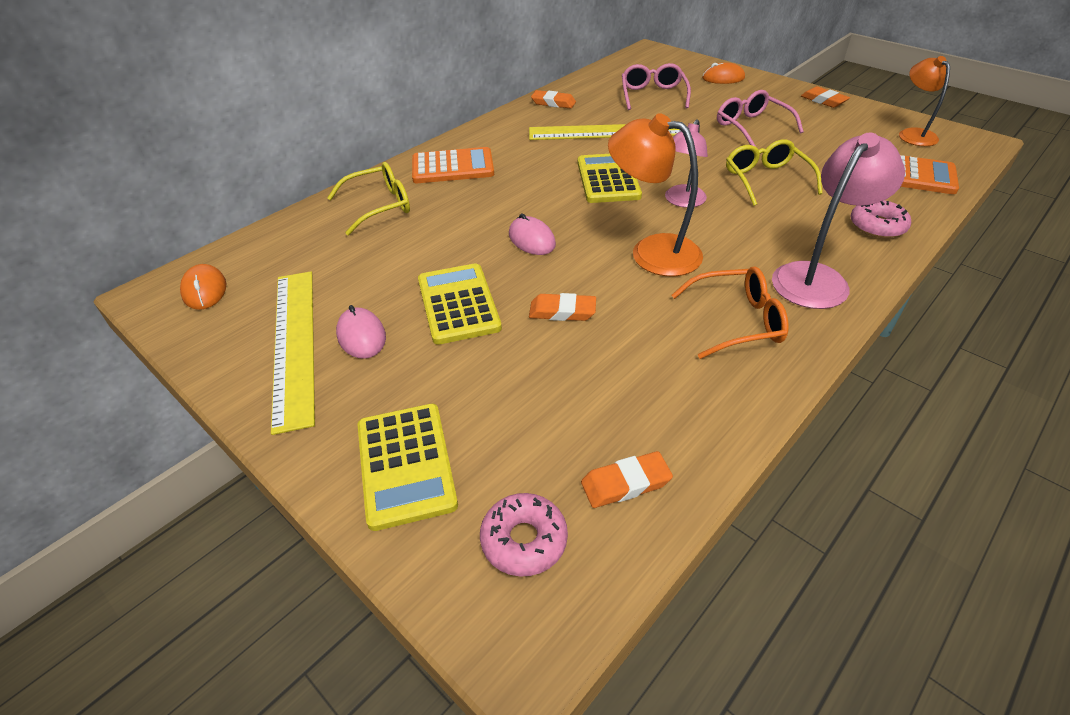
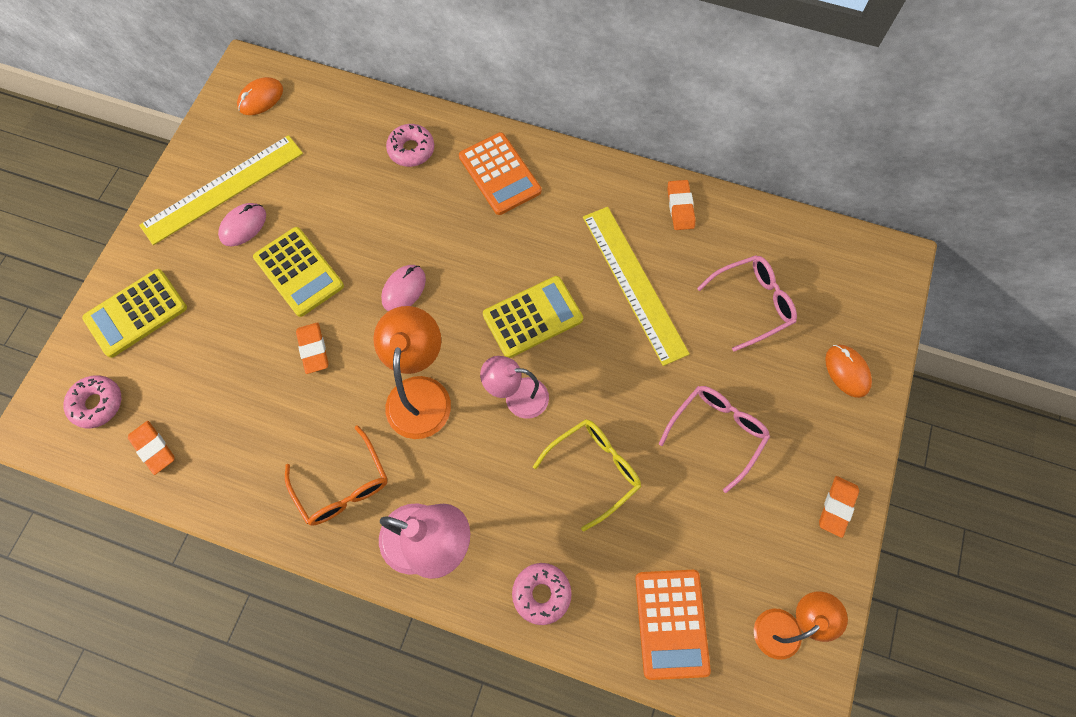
camera: 65 degrees right, 25 degrees up
(380, 206) = (411, 150): yellow glasses -> pink donut
(458, 304) = (299, 272): yellow calculator -> yellow calculator turned 90 degrees clockwise

